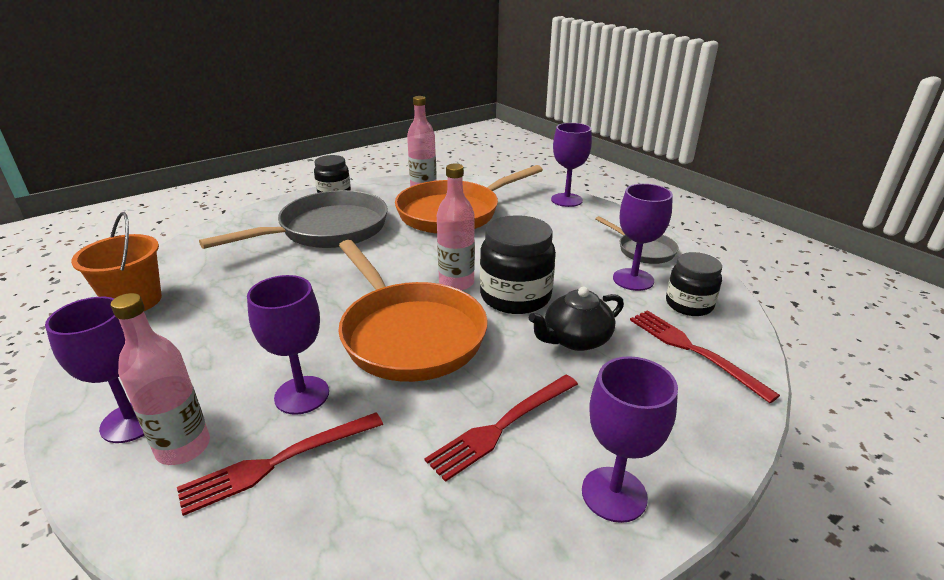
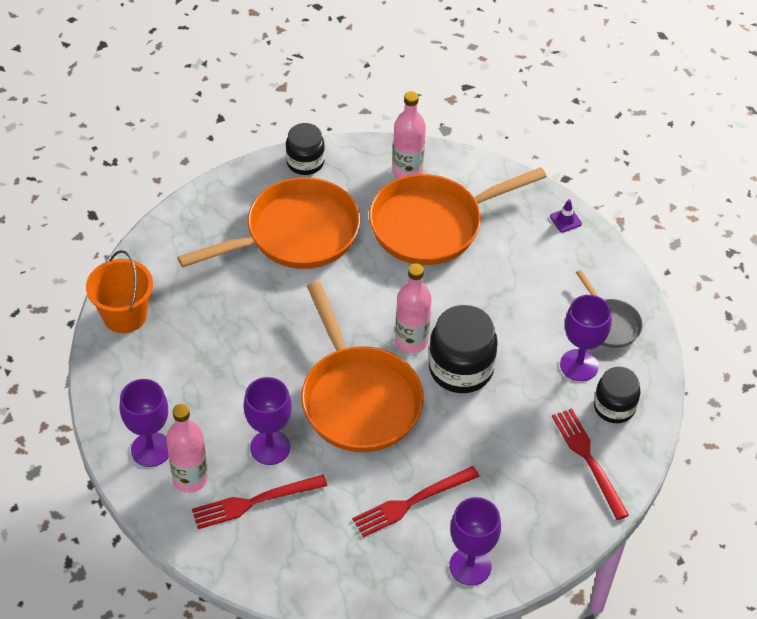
camera: 10 degrees right, 20 degrees up
(327, 230) = (295, 234): grey pan -> orange pan
(566, 200) = (565, 220): purple goblet -> purple traffic cone
(575, 339) = (496, 430): black teapot -> none

